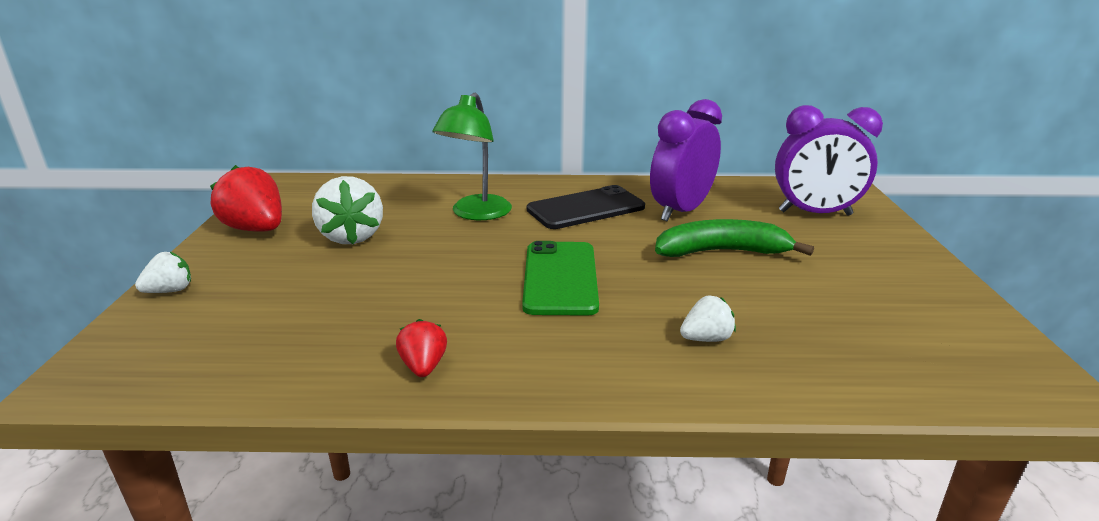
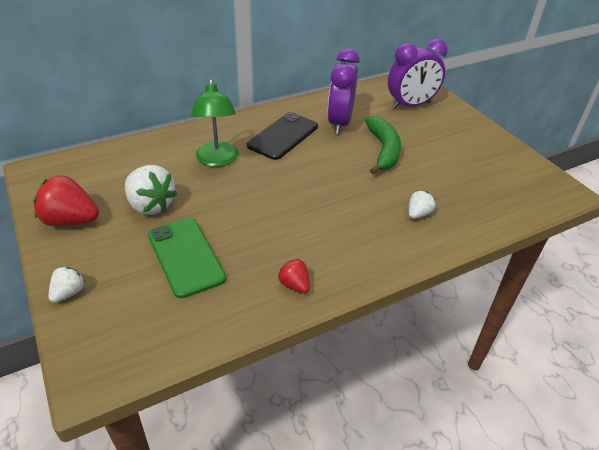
camera: 30 degrees left, 15 degrees up
(560, 278) = (314, 197): green phone -> green phone (185, 256)
(721, 252) = (383, 150): green banana -> green banana turned 120 degrees clockwise

